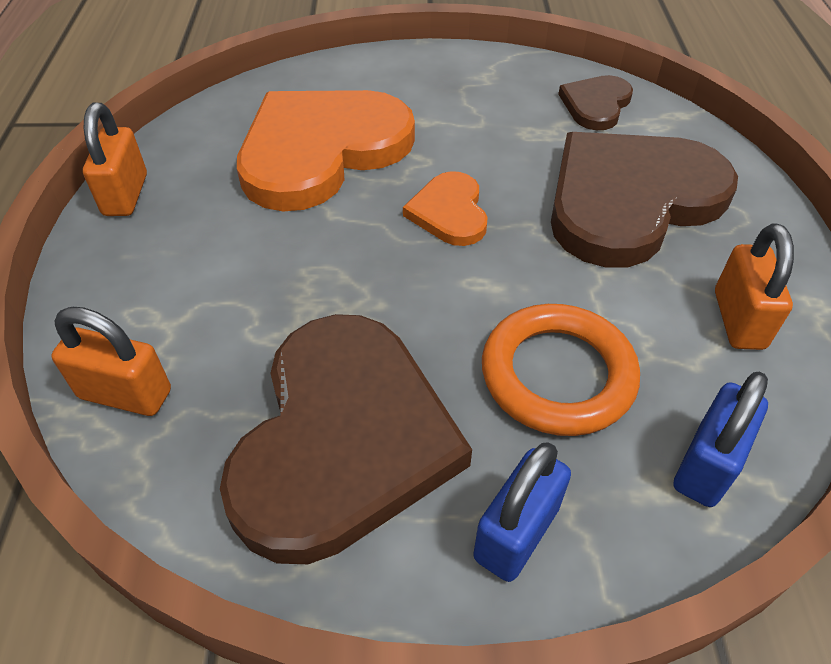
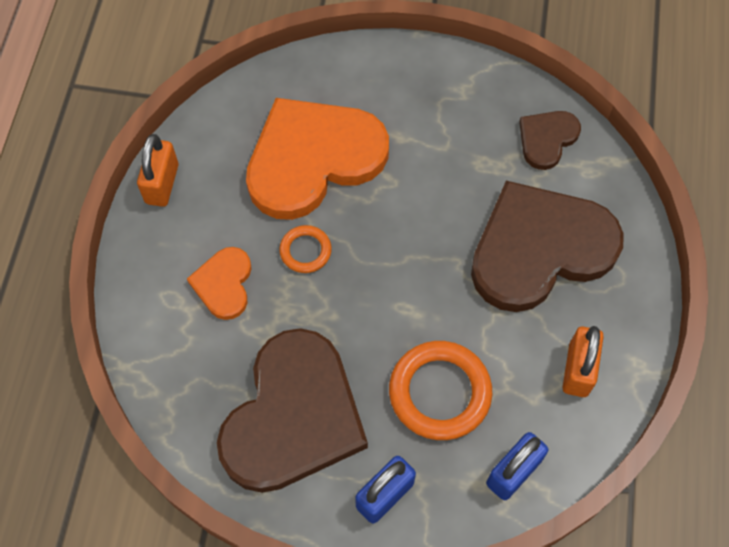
camera: 10 degrees right, 15 degrees up
(125, 394) = (161, 360): orange padlock -> none
(327, 239) = (305, 251): none -> orange ring
(449, 212) = (399, 239): orange heart -> orange heart (224, 284)

